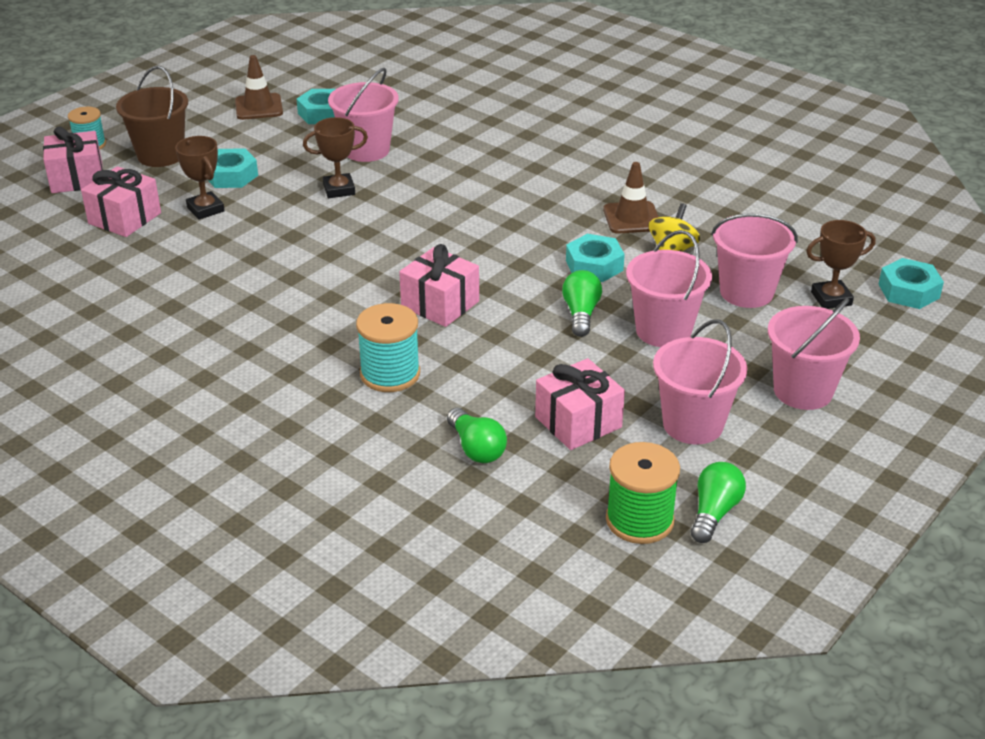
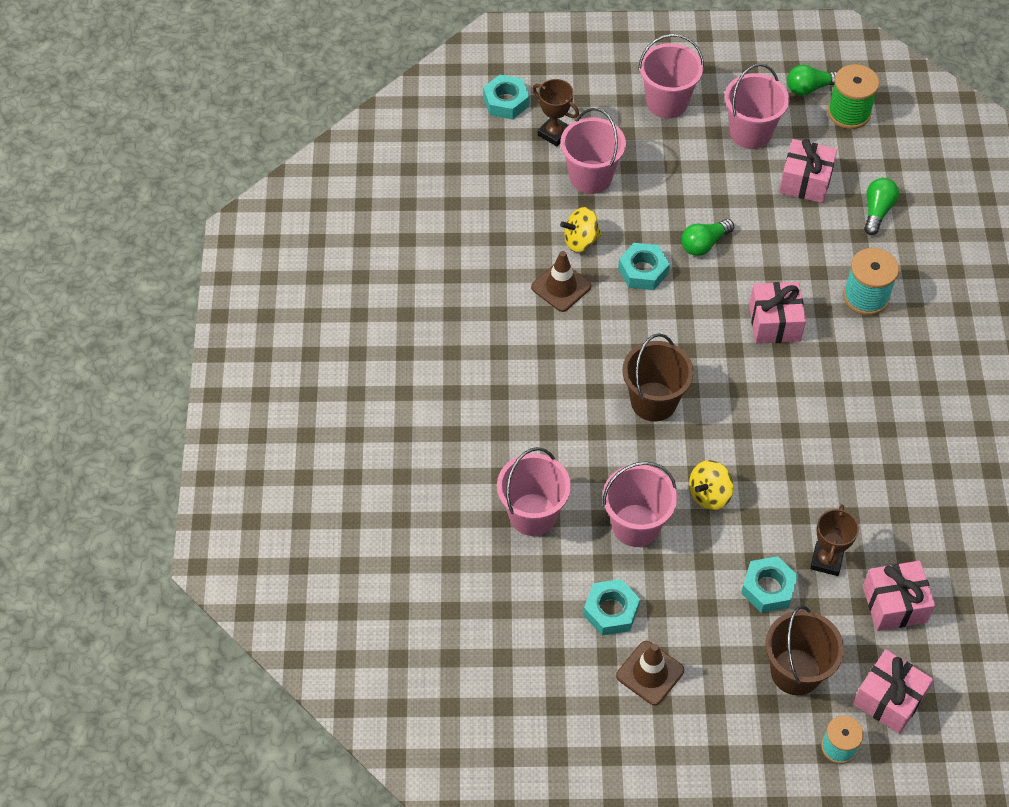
camera: 130 degrees left, 20 degrees up
(339, 189) = (709, 494): brown trophy -> yellow spinning top
(455, 206) = (653, 401): none -> brown bucket
(663, 330) = (677, 194): pink bucket -> pink bucket (532, 514)

